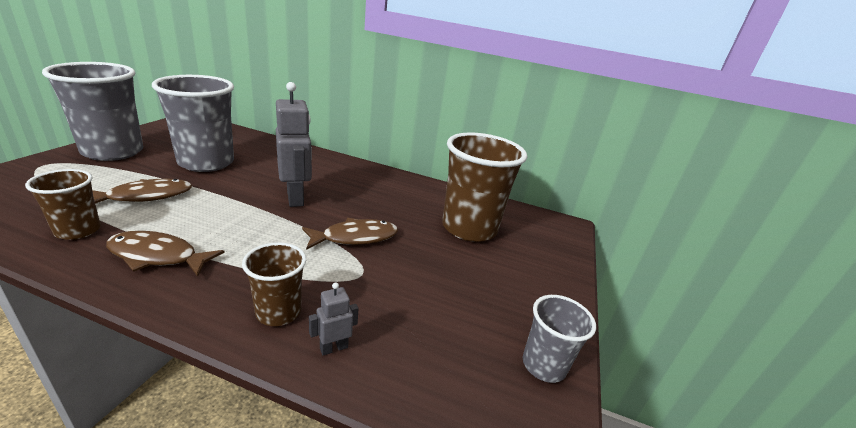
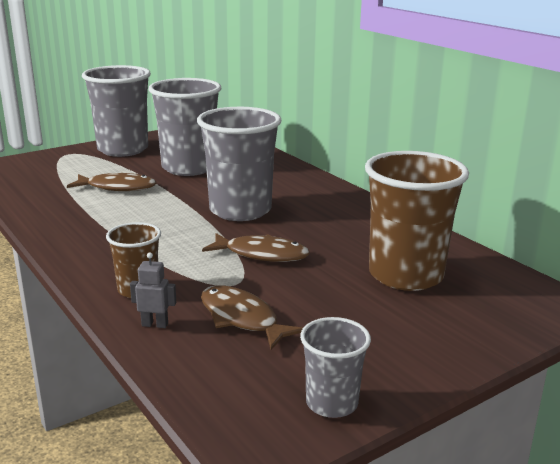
camera: 40 degrees right, 5 degrees down
(78, 230) = (55, 203): brown cup -> none
(158, 256) = (90, 231): brown fish -> brown fish (242, 319)
(296, 198) = (240, 210): grey robot -> grey cup

